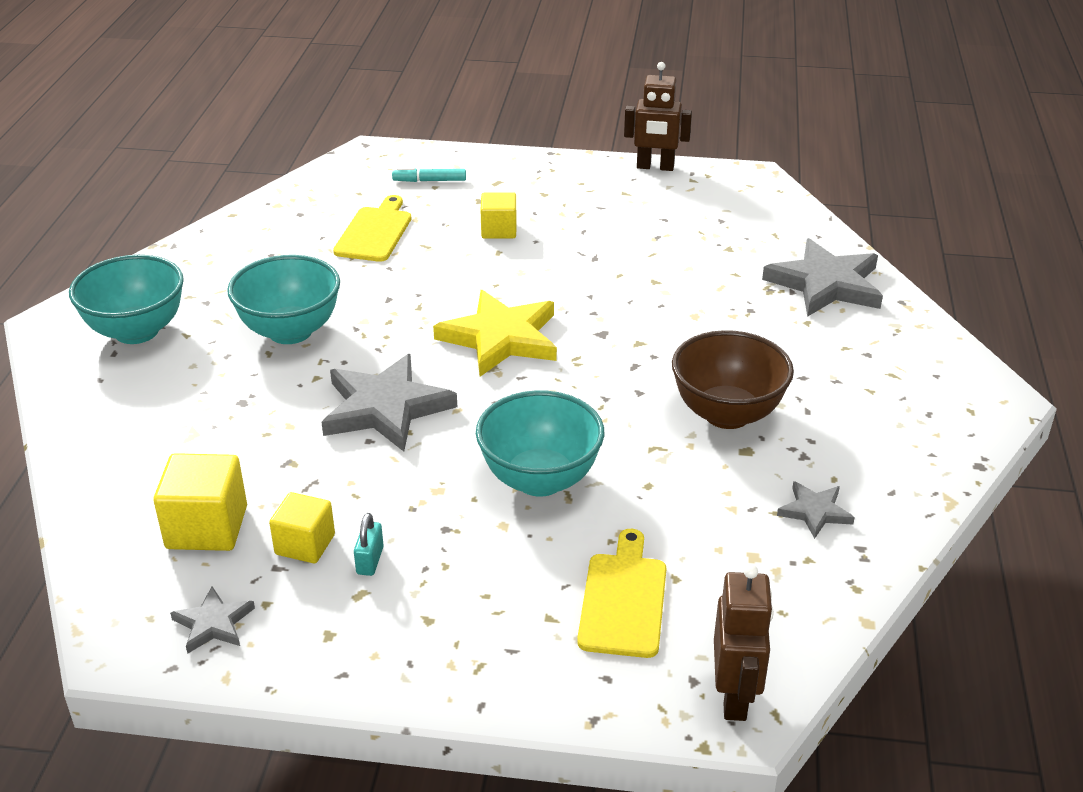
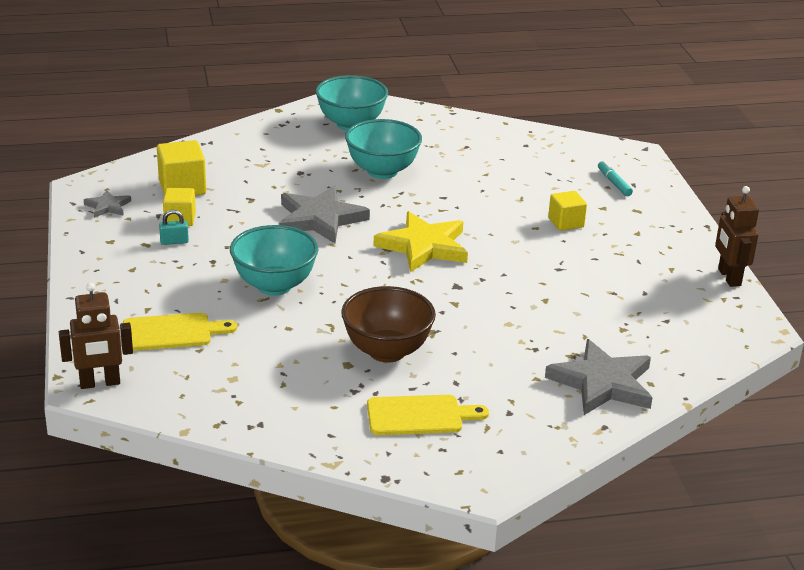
camera: 70 degrees right, 5 degrees down
(375, 232) = (523, 176): yellow cutting board -> yellow cutting board (419, 416)
(815, 512) = (291, 400): grey star -> none

